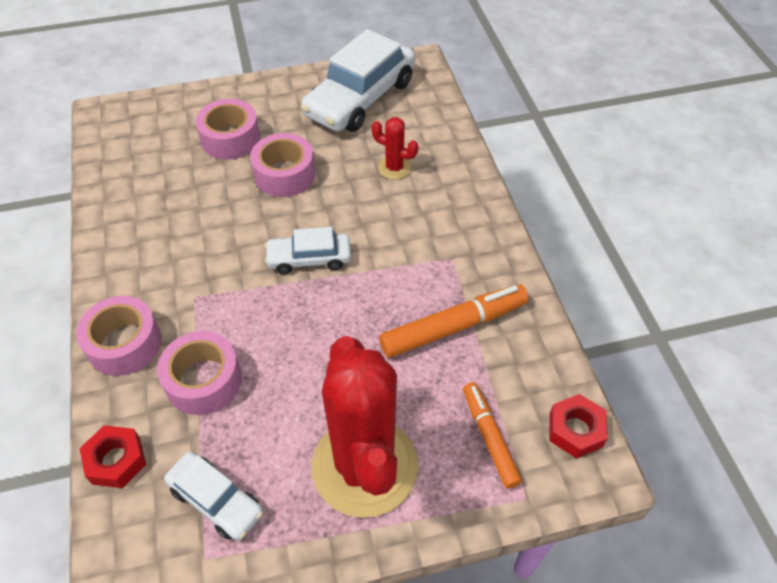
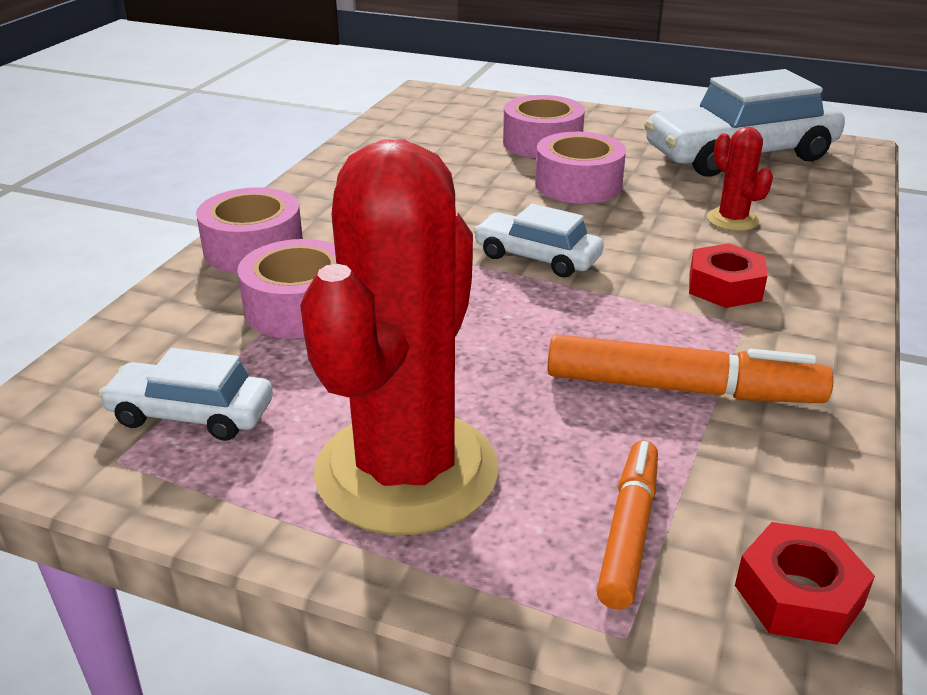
camera: 35 degrees right, 20 degrees down
(116, 460) = (134, 331): red nut -> red nut (724, 287)
(216, 500) = (191, 414): white car -> white car turned 120 degrees clockwise

